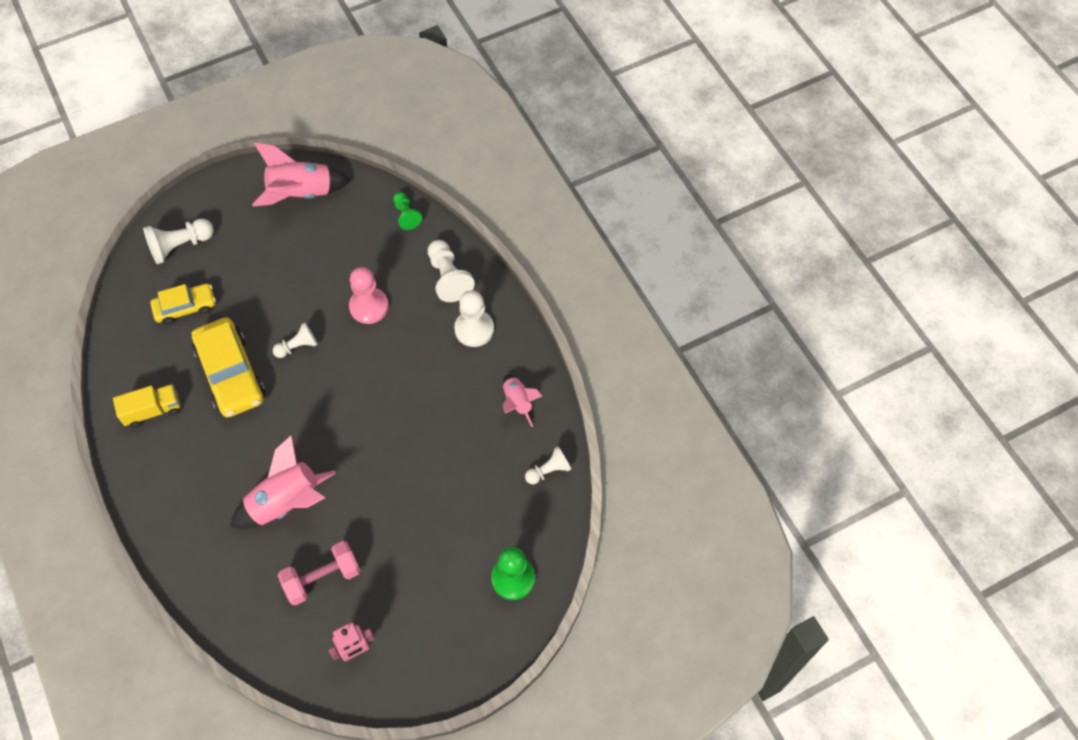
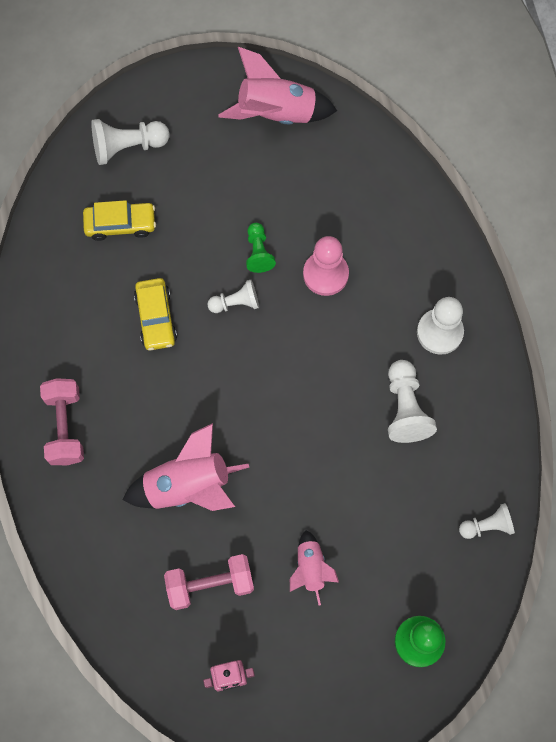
camera: 15 degrees right, 10 degrees up
(152, 411) = (62, 340): yellow truck -> none
(168, 480) = (65, 427): none -> pink dumbbell
(231, 374) = (156, 318): yellow car -> yellow car, size x0.61
(406, 215) = (391, 170): green pawn -> green pawn (258, 252)
(448, 278) = (423, 261): white pawn -> white pawn (405, 408)
(517, 402) = (470, 434): pink rocket -> pink rocket (310, 568)

